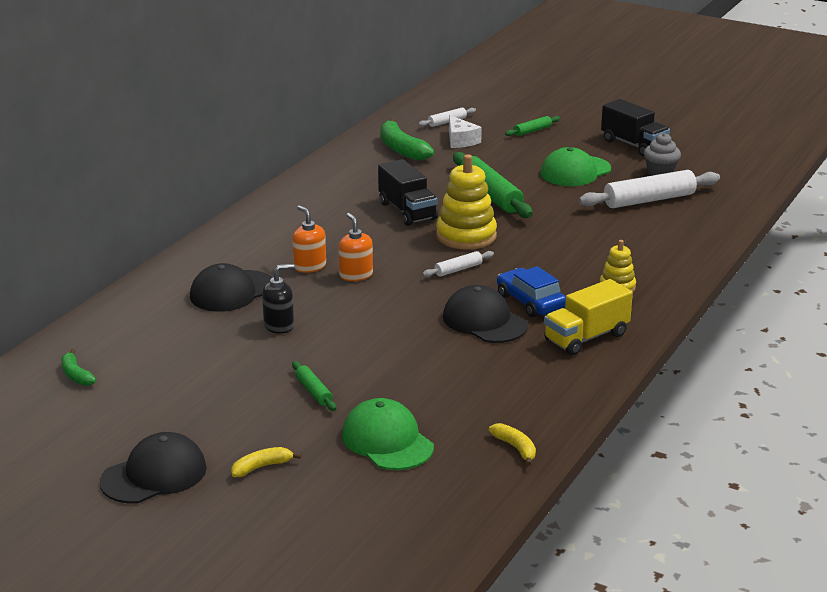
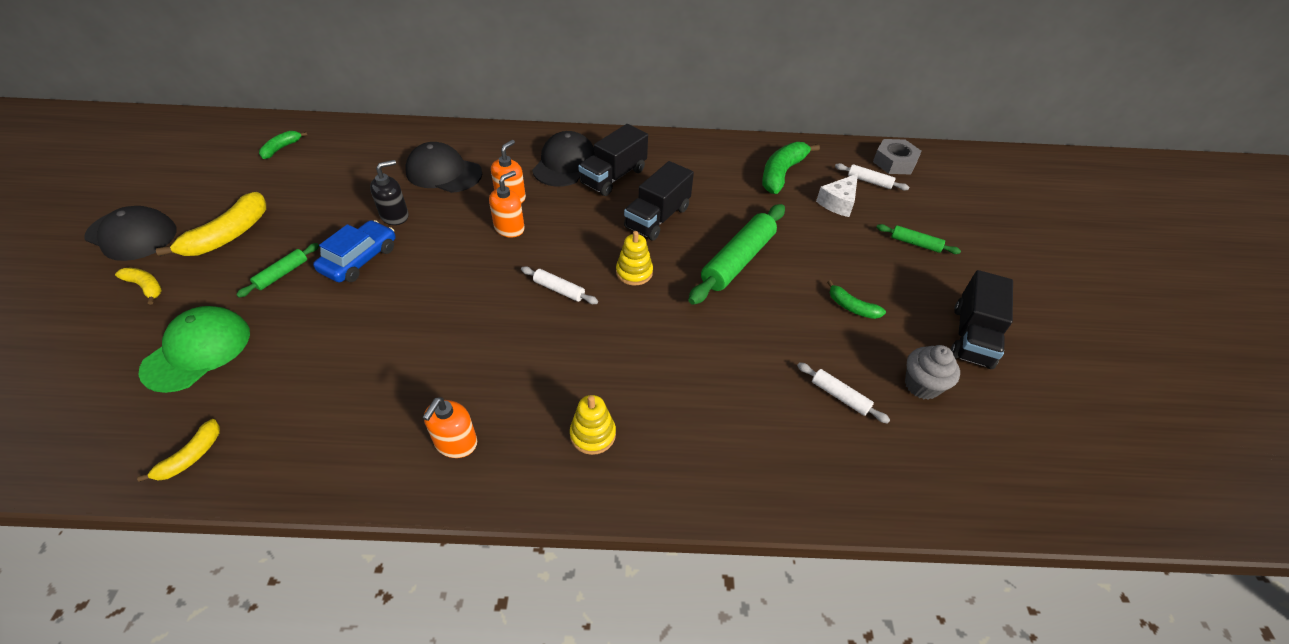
camera: 60 degrees right, 20 degrees up
(218, 416) = (229, 235): none -> yellow banana
(279, 325) = (395, 216): black soap dispenser -> black soap dispenser turned 75 degrees counterclockwise
(329, 215) = (613, 177): none -> black truck
(433, 106) = (894, 162): none -> grey nut
(466, 236) = (634, 272): yellow stacking toy -> yellow stacking toy, size x0.56
(484, 321) = (458, 344): black cap -> black cap (565, 163)
(530, 302) = (518, 367): blue car -> blue car (359, 259)
(575, 171) = (852, 307): green cap -> green banana
(586, 337) = (456, 443): yellow truck -> orange soap dispenser
(649, 200) = (840, 396): white rolling pin -> white rolling pin, size x0.49

